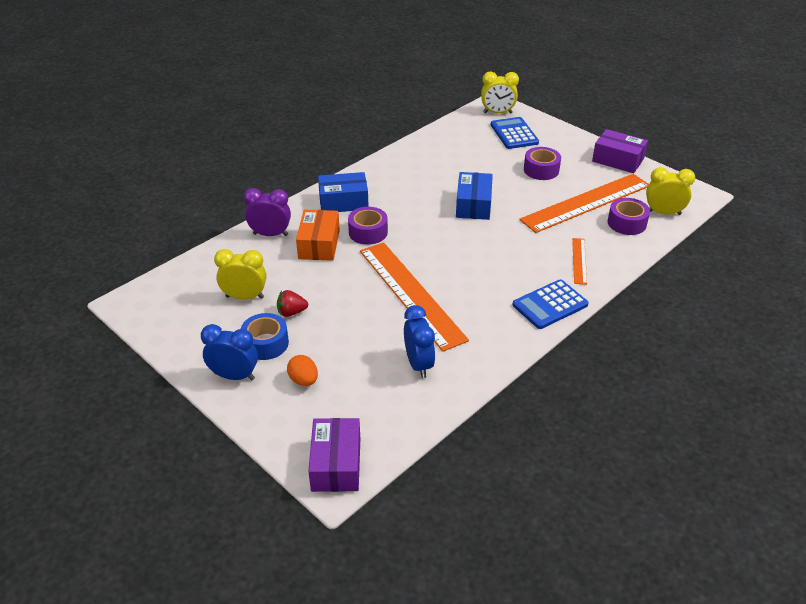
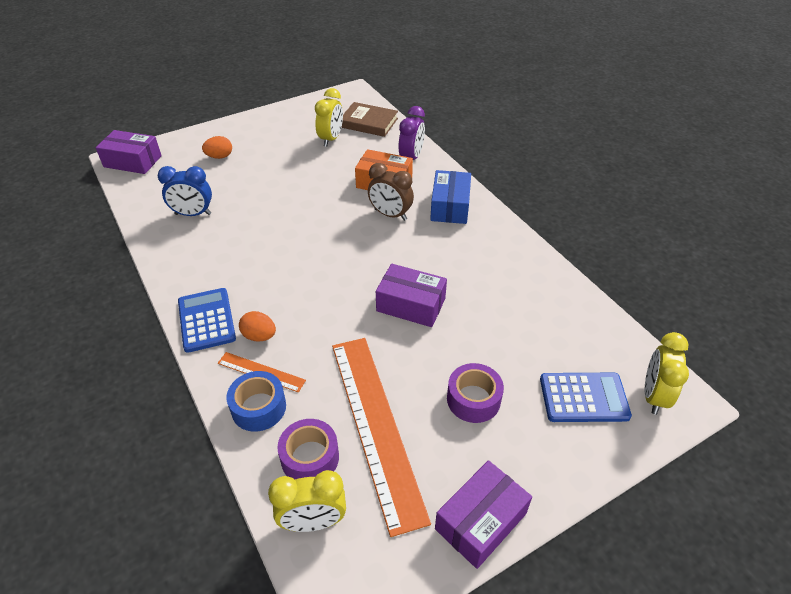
camera: 105 degrees right, 5 degrees up
(203, 275) = (369, 123): none -> brown book
(234, 376) = (246, 129): blue clock -> none
(265, 343) = (271, 144): blue tape -> blue tape (258, 407)
(291, 312) = (298, 159): red strawberry -> none
(368, 232) = (390, 215): purple tape -> brown clock
(411, 293) = (283, 226): orange ruler -> none
(473, 205) = (411, 305): blue box -> purple box
(548, 271) = (259, 336): none -> orange egg
(663, 213) = (313, 522): yellow clock -> yellow clock turned 60 degrees clockwise

